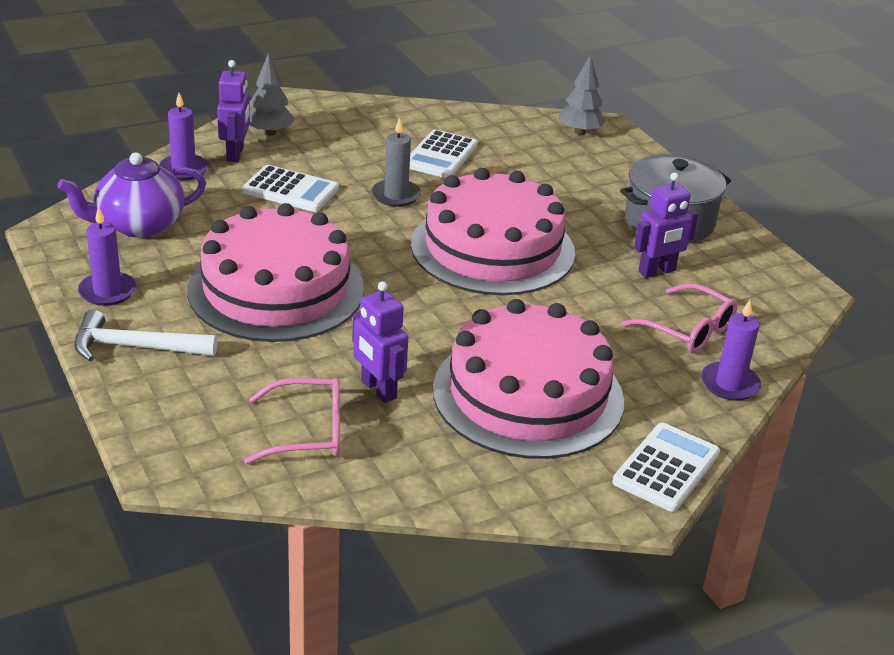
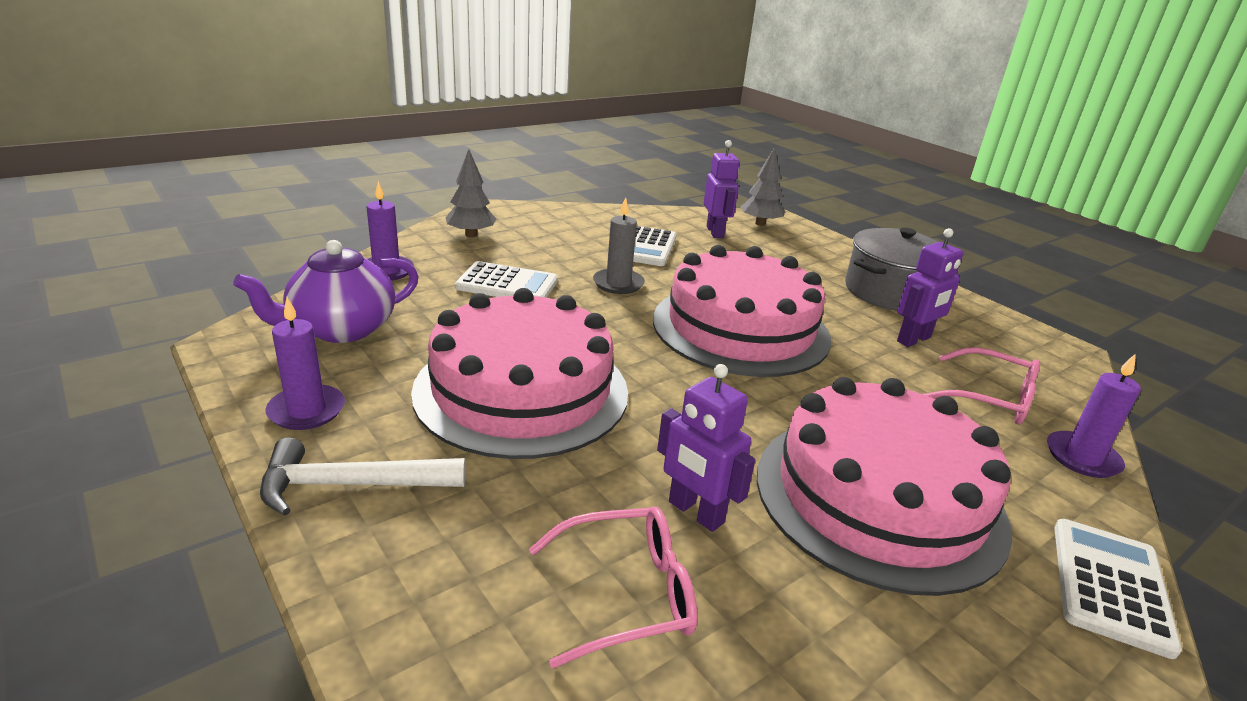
camera: 10 degrees left, 5 degrees down
(235, 154) = (440, 254): purple robot -> purple robot (715, 232)

